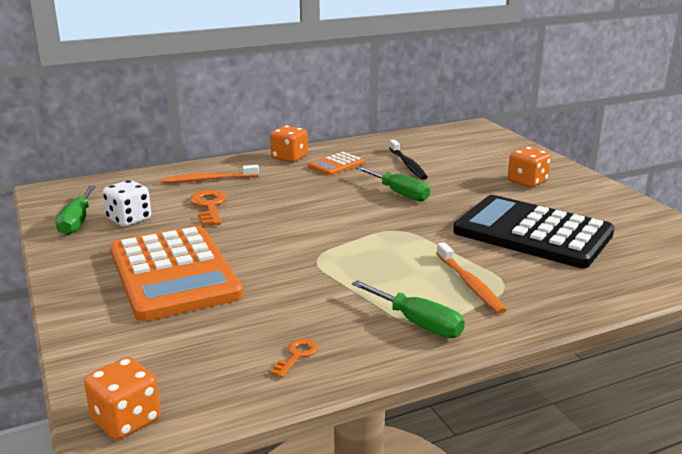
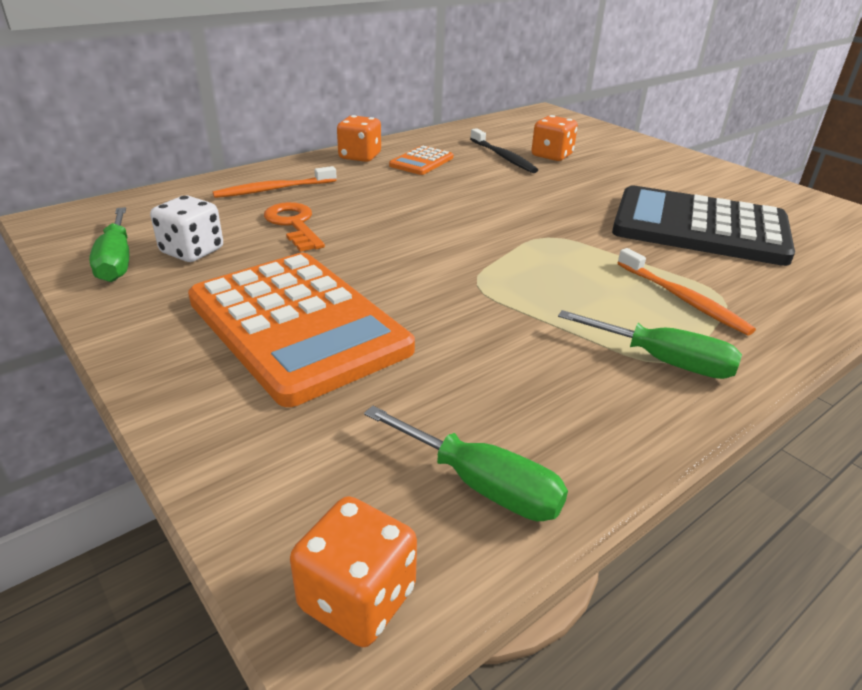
camera: 15 degrees left, 10 degrees up
(296, 356) = (545, 434): orange key -> none
(399, 193) = (518, 191): green screwdriver -> green screwdriver (481, 485)
(527, 182) = (646, 169): orange dice -> orange dice (552, 156)

